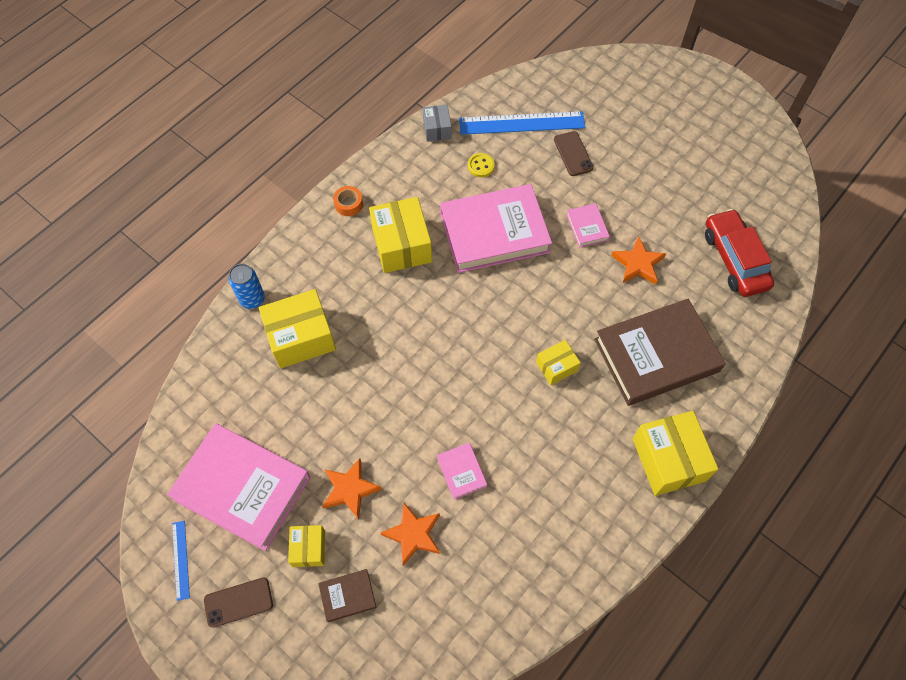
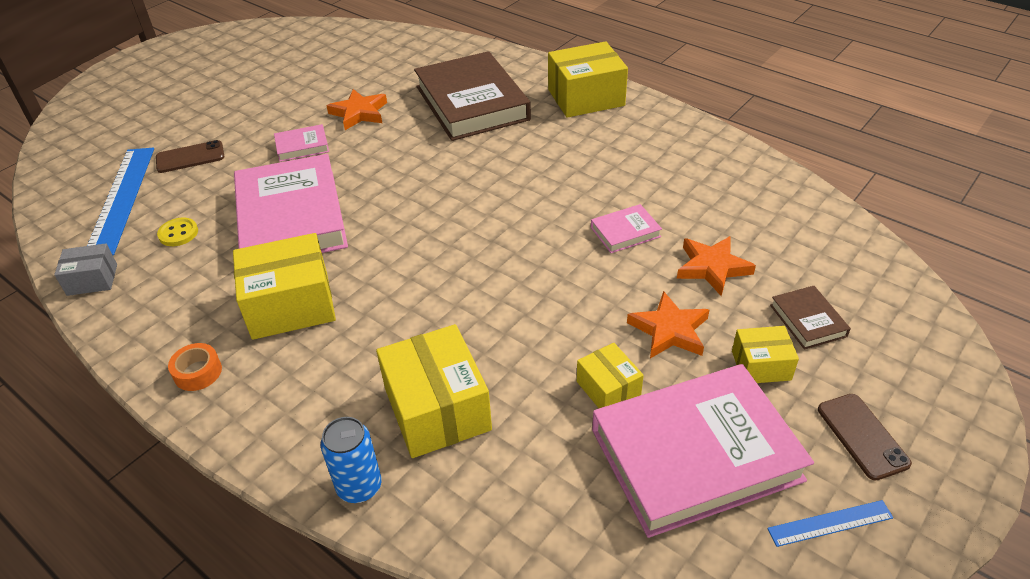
camera: 90 degrees left, 20 degrees down
(242, 488) = (695, 454): pink book -> pink book turned 45 degrees clockwise
(556, 366) = (485, 166): yellow box -> yellow box (608, 389)
(734, 259) = (364, 58): red car -> none

